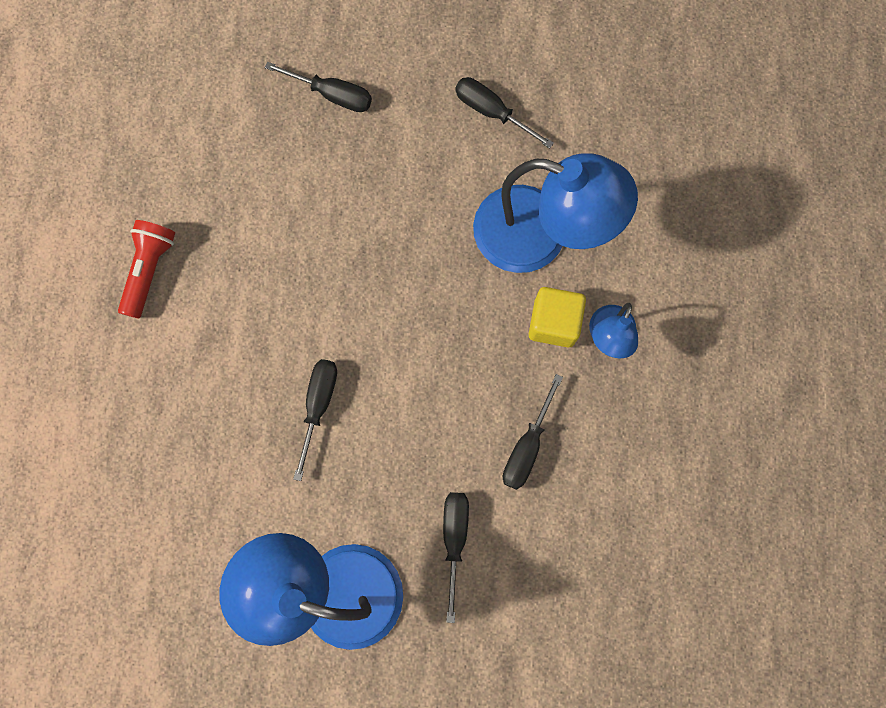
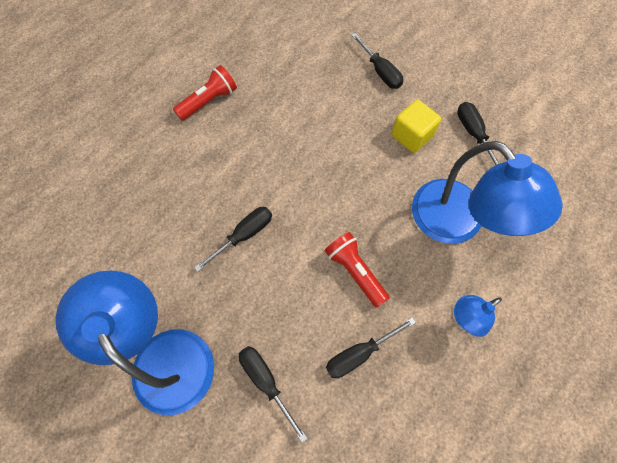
camera: 35 degrees right, 10 degrees down
(454, 539) = (266, 382): black screwdriver -> black screwdriver turned 75 degrees counterclockwise
(466, 364) = (355, 271): none -> red flashlight
(553, 323) = (432, 284): yellow cube -> yellow cube (411, 136)

